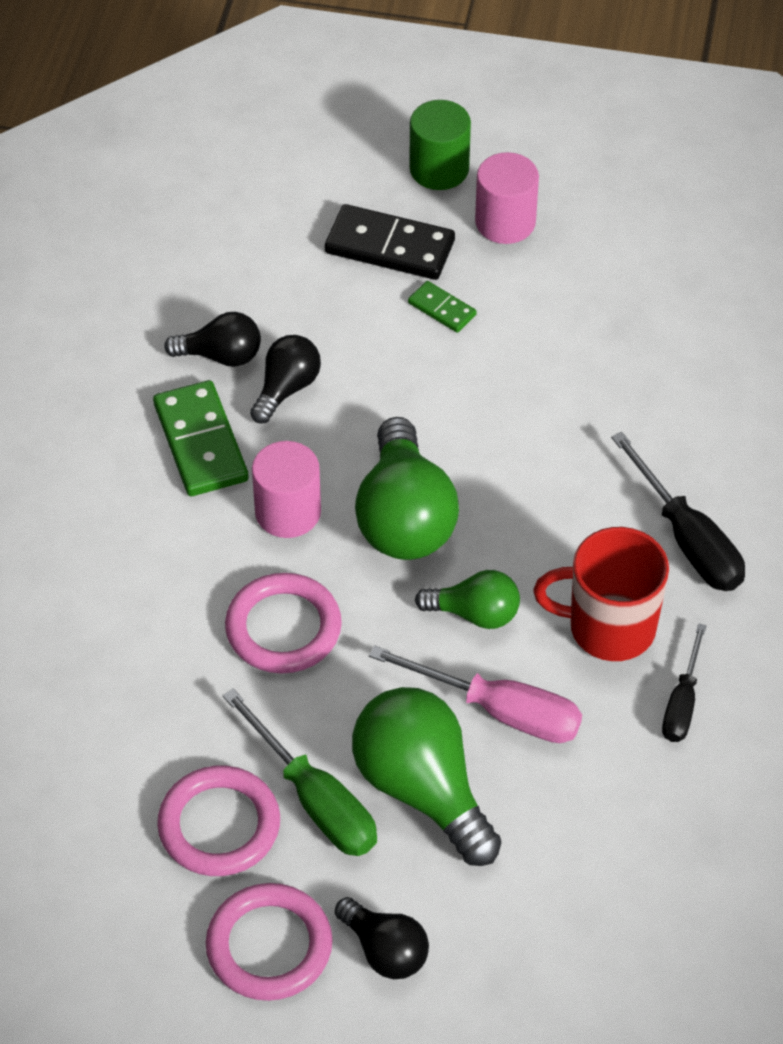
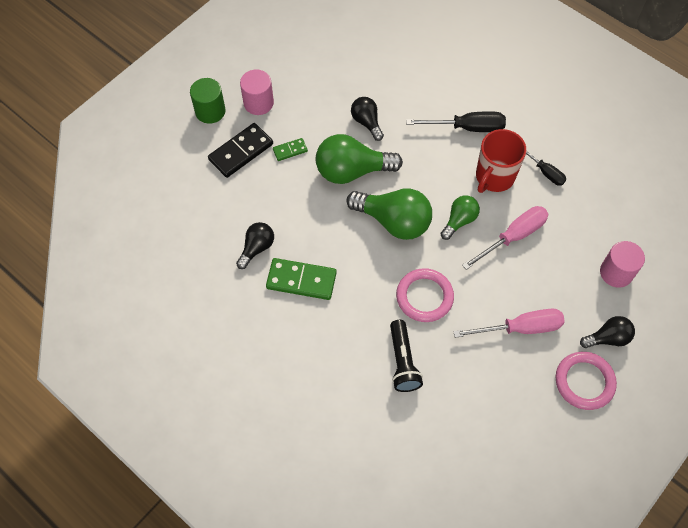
camera: 60 degrees left, 10 degrees up
(138, 651) = (403, 362): none -> black flashlight
(219, 825) = (514, 372): pink ring -> none
(286, 388) = (293, 231): black light bulb -> black light bulb (367, 122)
(288, 512) = (363, 264): pink cylinder -> pink cylinder (616, 272)
(315, 800) = (520, 328): green screwdriver -> pink screwdriver
(422, 789) = (536, 284): green light bulb -> green light bulb (352, 171)

